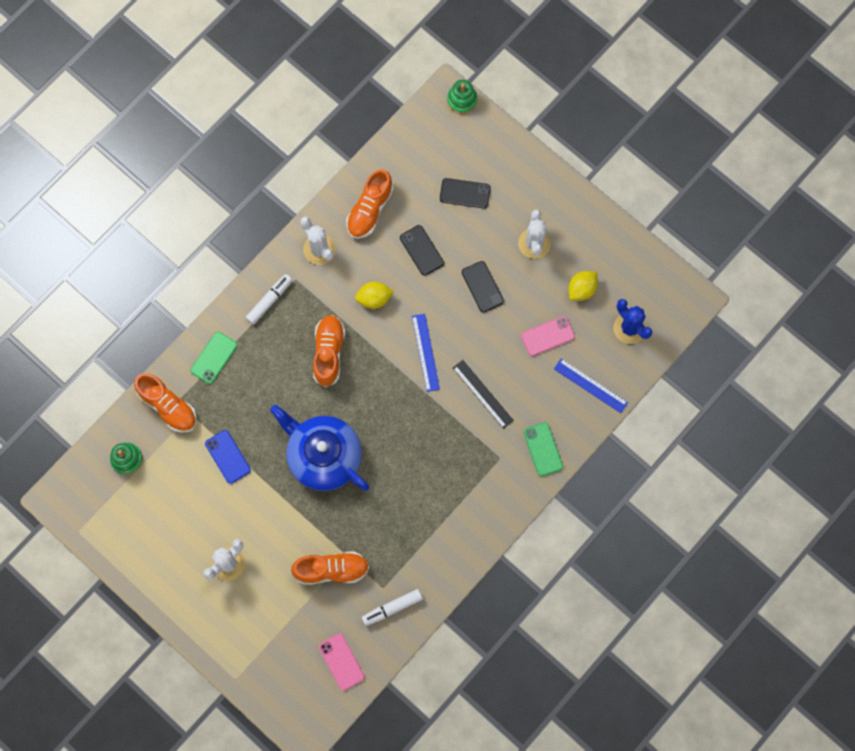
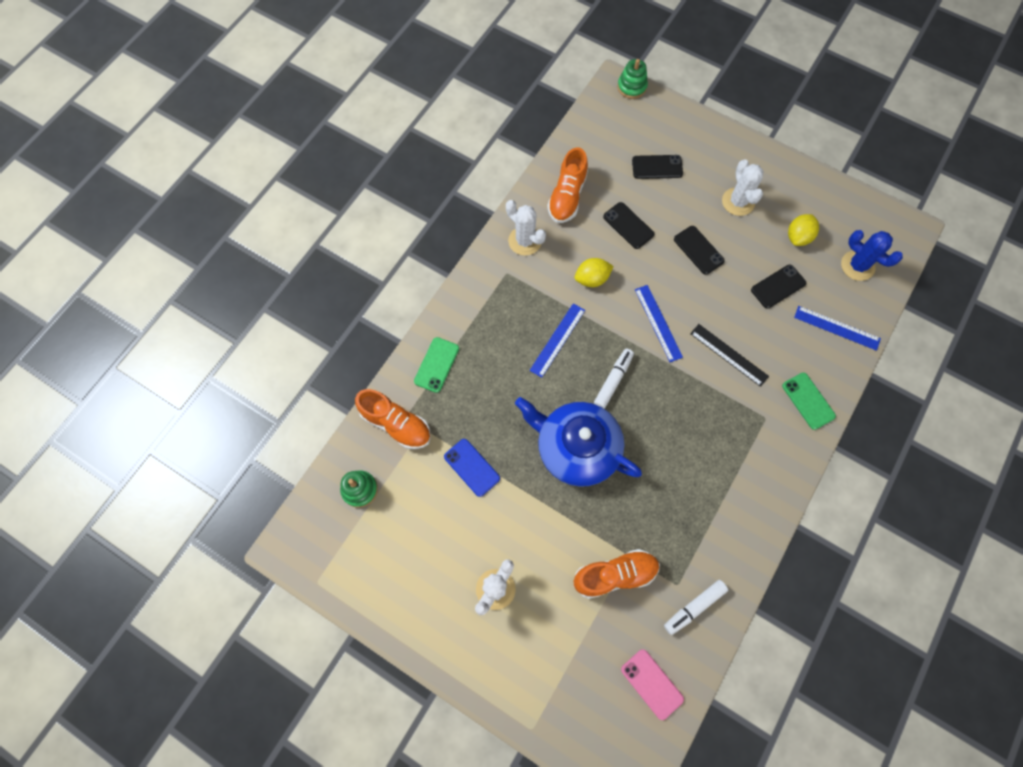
camera: 10 degrees left, 5 degrees down
(269, 301) = (484, 298): white marker -> white marker (613, 380)
(329, 353) = (557, 340): orange shoe -> blue ruler
(547, 336) = (778, 286): pink phone -> black phone

